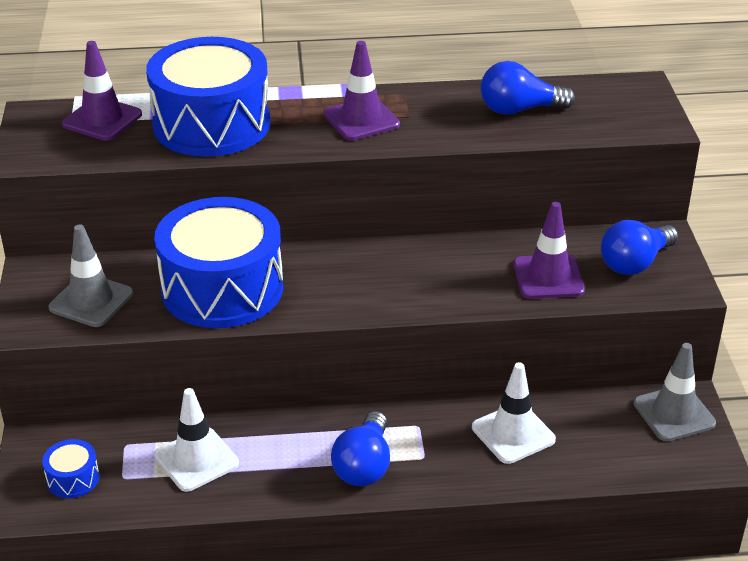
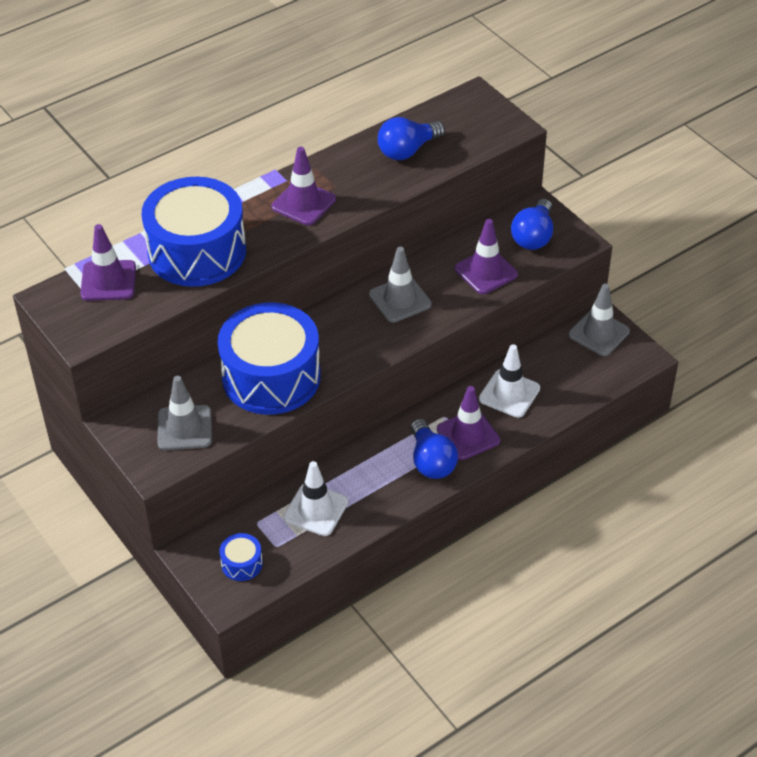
camera: 30 degrees left, 10 degrees up
(426, 268) = (400, 299): none -> grey traffic cone
(429, 456) = (468, 435): none -> purple traffic cone

